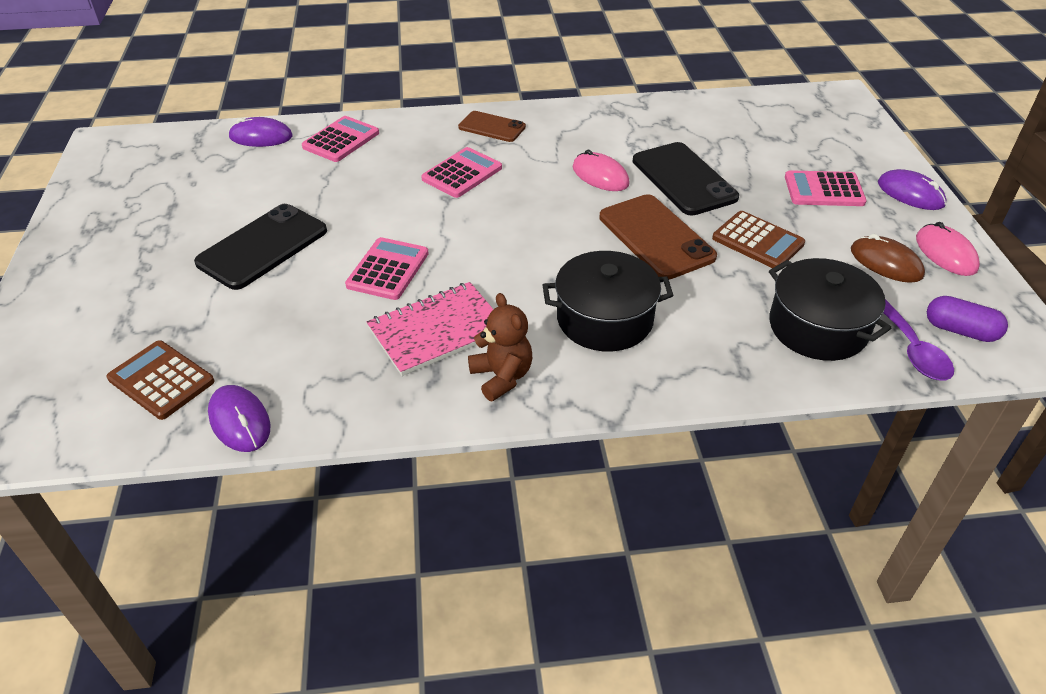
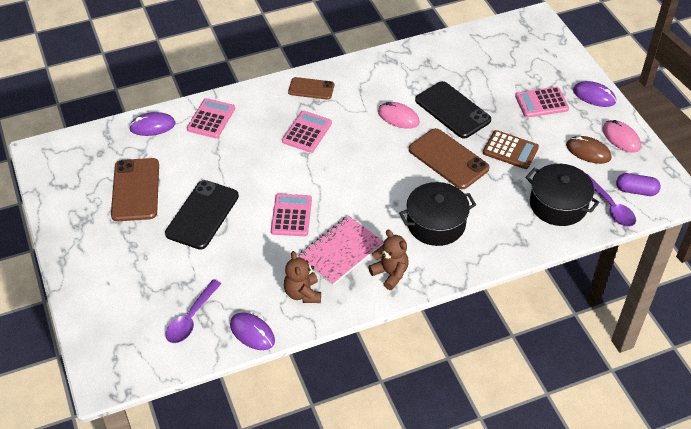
camera: 15 degrees left, 5 degrees up
(161, 380) = (191, 318): brown calculator -> purple spoon
(193, 202) = (136, 190): none -> brown phone
(349, 378) = (303, 293): none -> brown teddy bear

